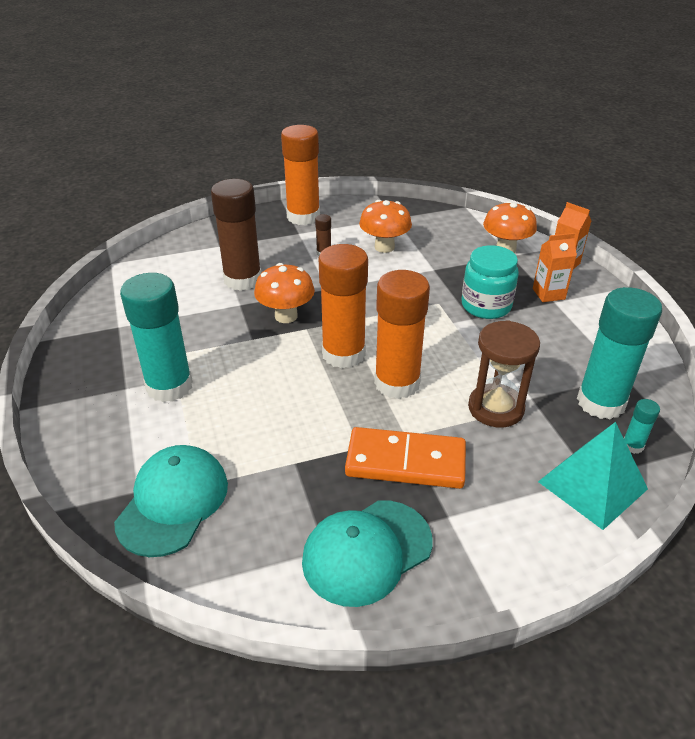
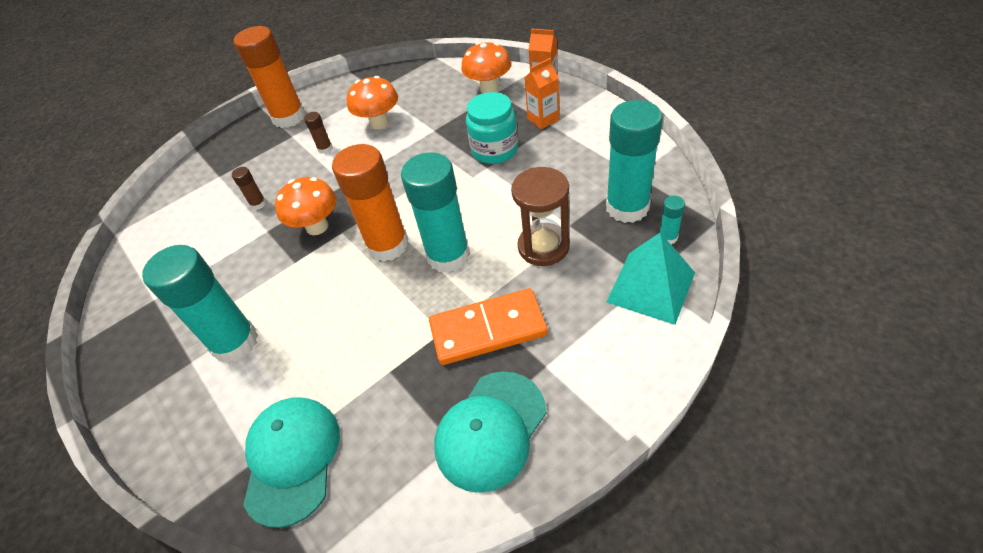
camera: 15 degrees left, 10 degrees up
(243, 279) = (258, 204): brown glue stick -> brown glue stick, size x0.42
(397, 383) = (448, 255): orange glue stick -> turquoise glue stick

